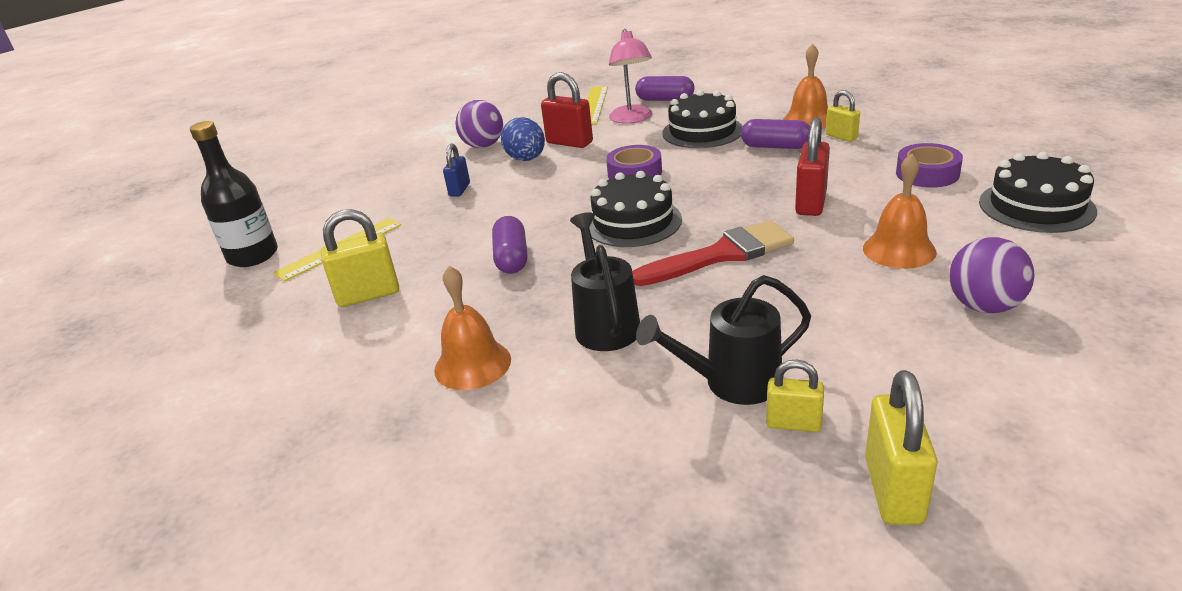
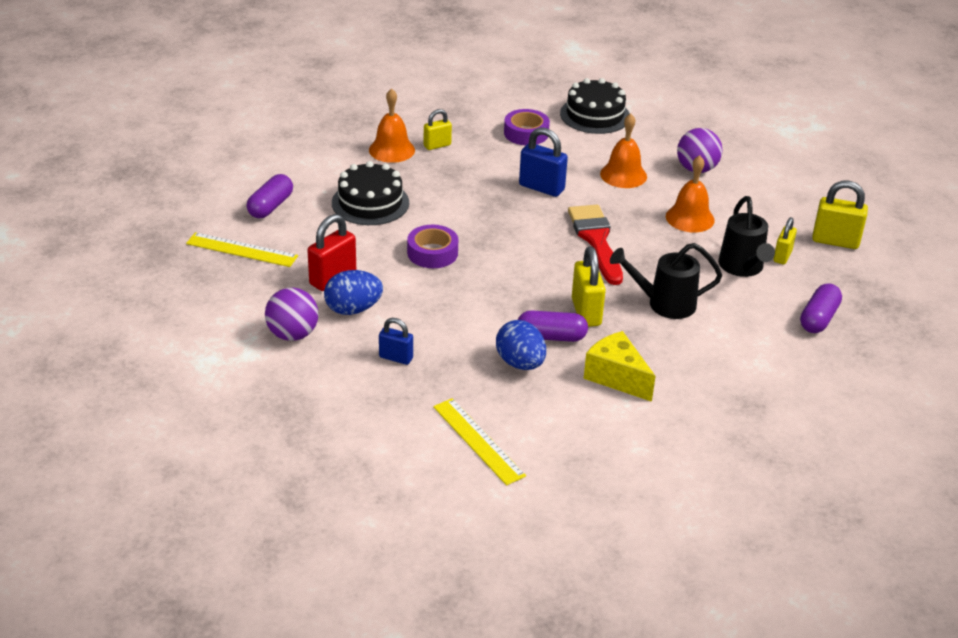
camera: 85 degrees left, 5 degrees up
(253, 255) = (459, 504): black bottle -> none
(368, 295) = (575, 420): yellow padlock -> yellow padlock (586, 312)
(445, 310) = (616, 377): none -> yellow cheese
(461, 249) = (520, 363): none -> blue egg
(472, 364) = (693, 367): orange bell -> orange bell (690, 218)
(632, 119) = (304, 233): pink lamp -> none
(633, 222) = (524, 269): black cake -> none
(775, 146) = (432, 177): purple capsule -> purple capsule (818, 318)
(810, 203) = (541, 188): red padlock -> blue padlock

